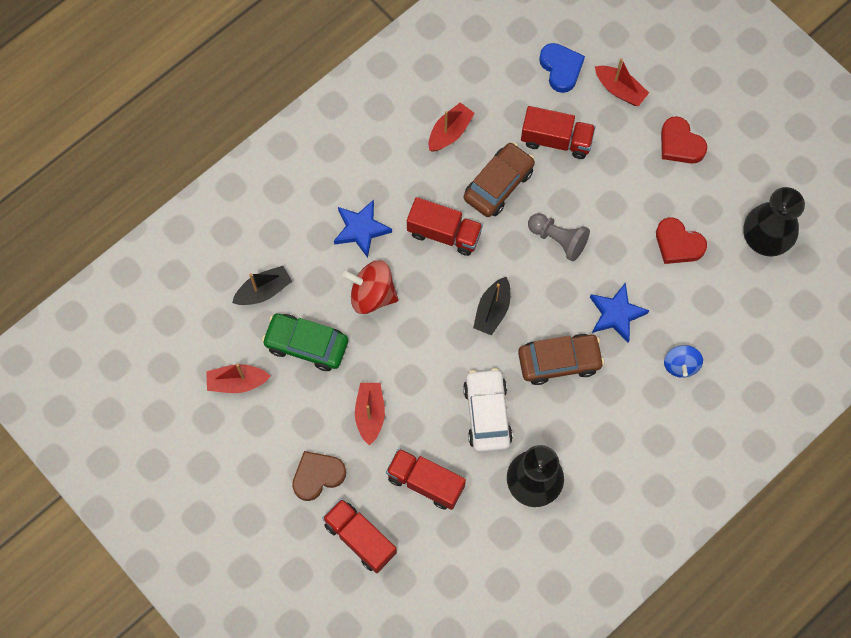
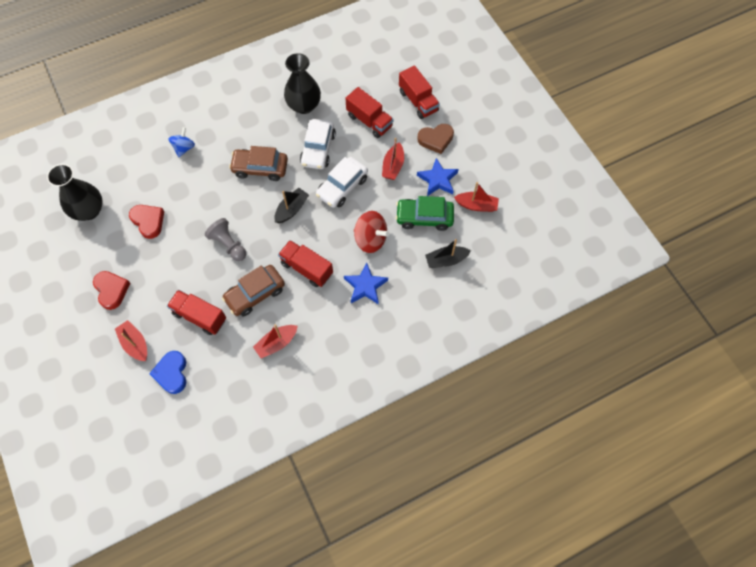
camera: 165 degrees left, 5 degrees down
(306, 345) = (424, 217): green car -> green car turned 150 degrees clockwise
(433, 362) = (342, 187): none -> white car
(616, 314) = (211, 187): blue star -> blue star (438, 180)

